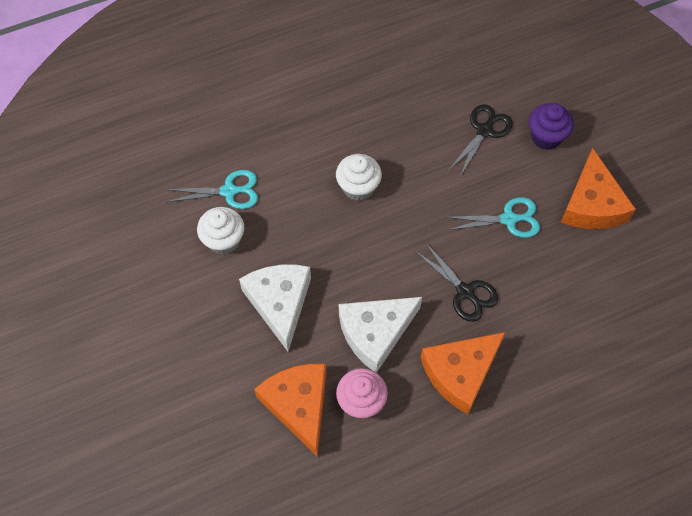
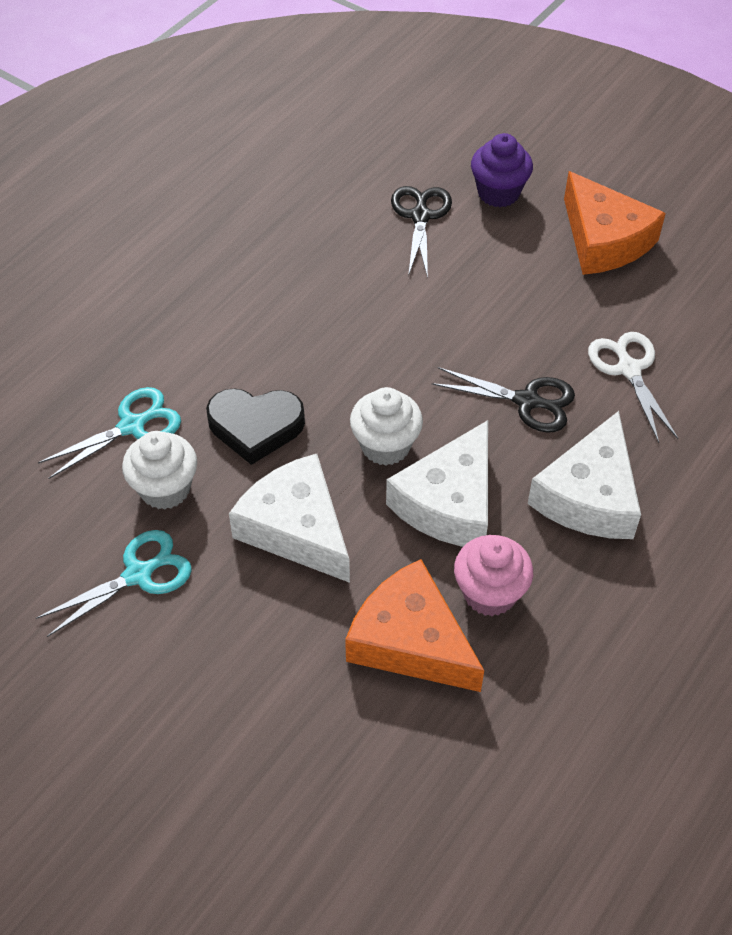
camera: 30 degrees left, 10 degrees down
(296, 227) = (255, 427): none -> black heart
(358, 187) = (306, 345): white cupcake -> white cupcake (385, 446)
(460, 373) = (589, 496): orange cheese -> white cheese
(508, 219) = (520, 298): turquoise scissors -> turquoise scissors (138, 575)
(543, 303) = (629, 369): none -> white scissors

